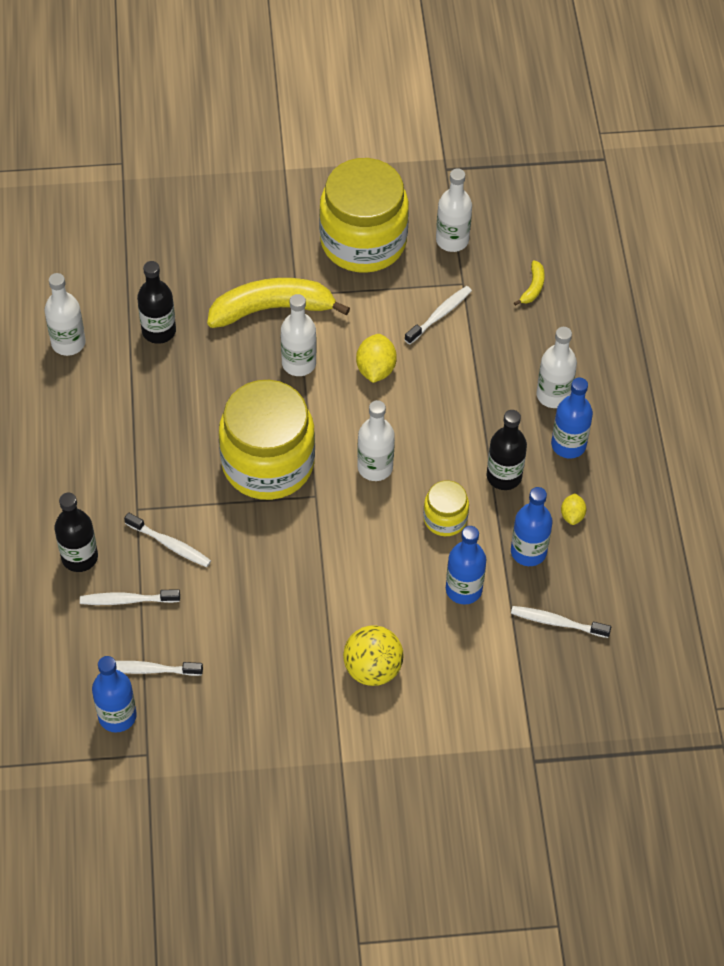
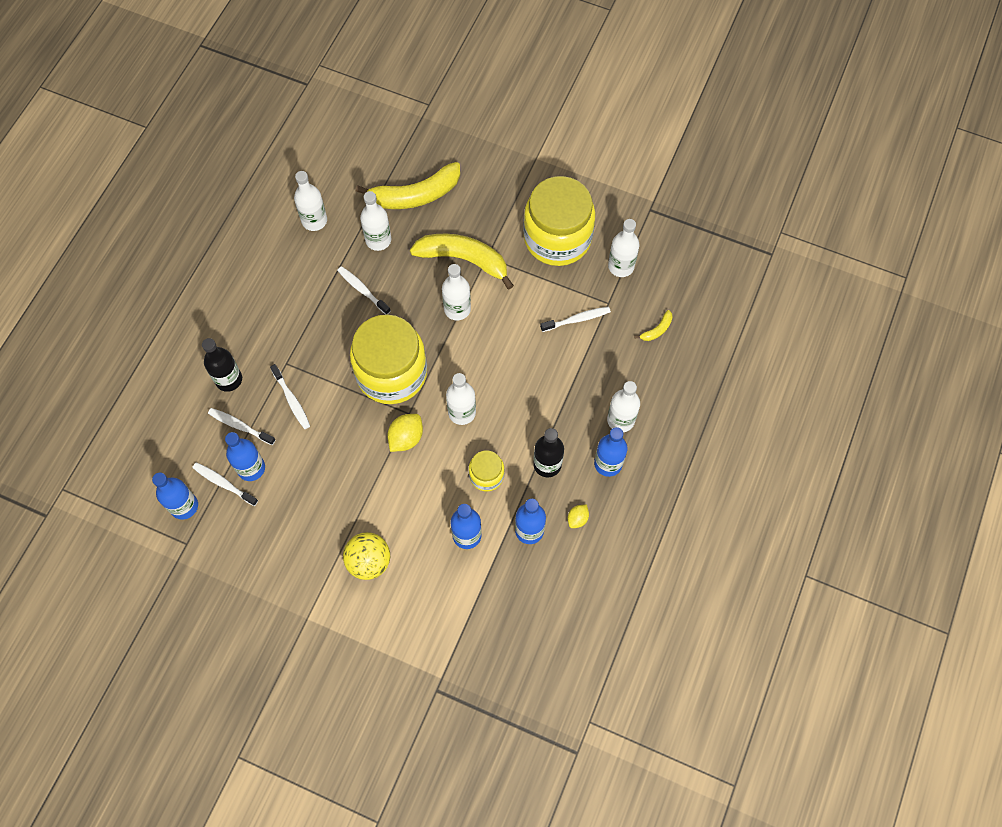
camera: 30 degrees right, 10 degrees up
(159, 331) = (378, 240): black bottle -> white bottle
(170, 638) = (251, 468): none -> blue bottle
(171, 265) = (415, 195): none -> yellow banana
(375, 369) = (507, 339): yellow lemon -> yellow lemon (406, 438)
(557, 622) = (516, 594): white toothbrush -> white toothbrush (362, 290)

